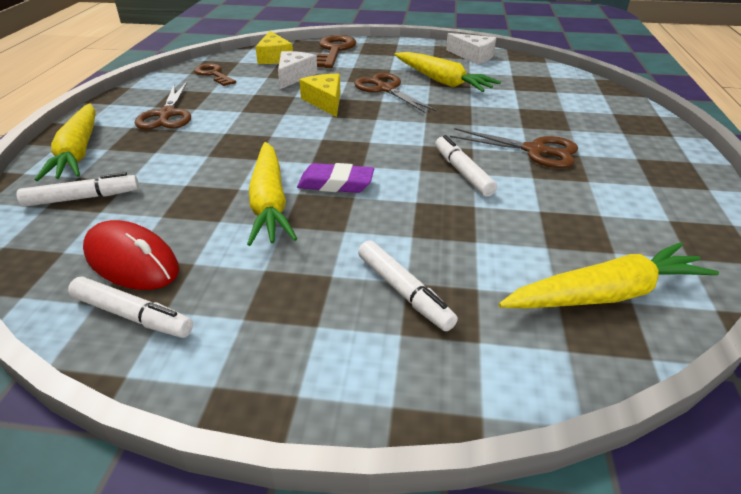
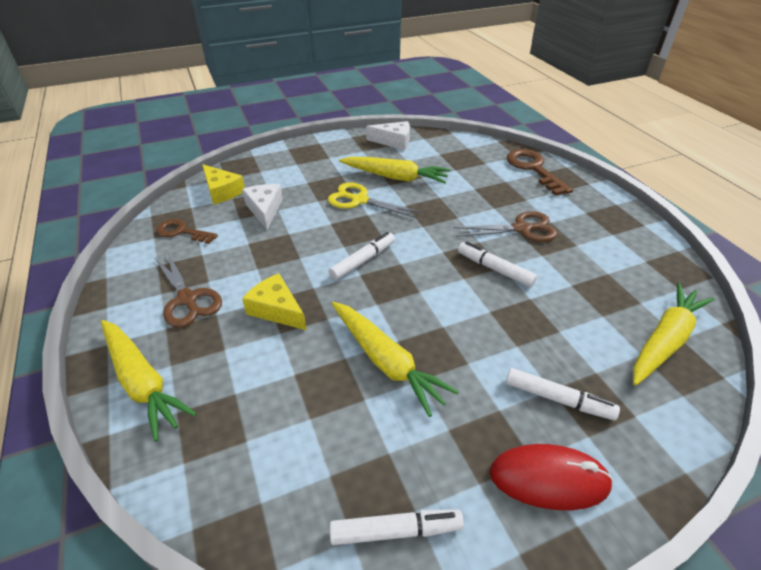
camera: 30 degrees left, 5 degrees up
(82, 198) = (211, 434): white marker -> white marker (363, 260)
(131, 261) = (335, 478): red mouse -> red mouse (548, 479)
(325, 102) = (322, 231): yellow cheese -> yellow cheese (277, 309)
(334, 50) = (271, 167): brown key -> brown key (533, 169)
(336, 183) = (417, 319): purple eraser -> none
(386, 89) = (359, 200): brown scissors -> yellow scissors

